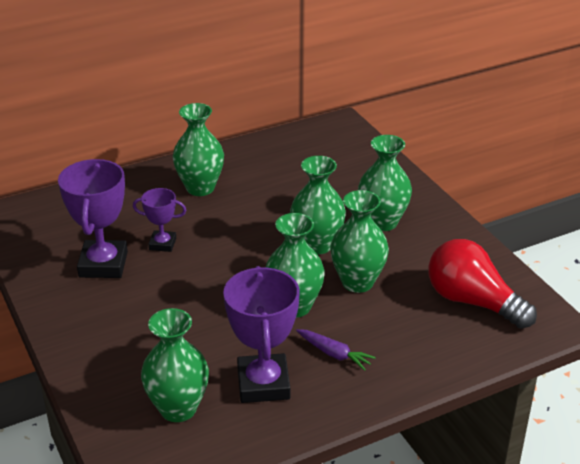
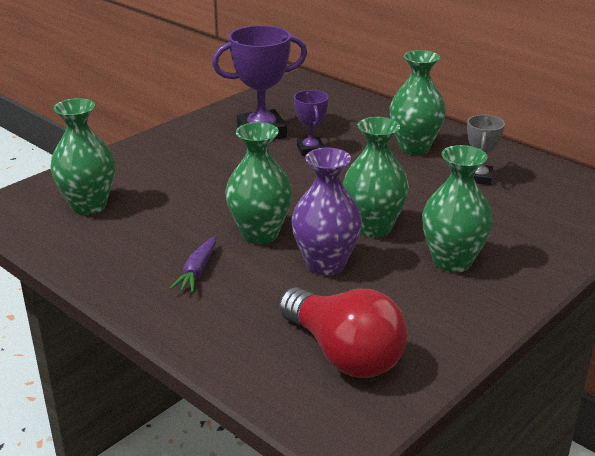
camera: 70 degrees right, 5 degrees down
(263, 384) = (136, 240): purple trophy -> none
(272, 173) = (479, 178): none -> grey trophy
(357, 282) = (325, 264): green vase -> purple vase
(472, 301) = (344, 354): red light bulb -> red light bulb turned 120 degrees clockwise

